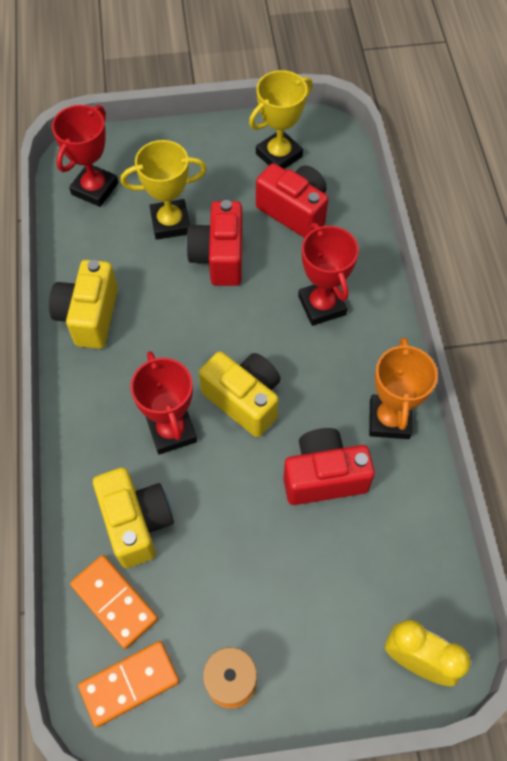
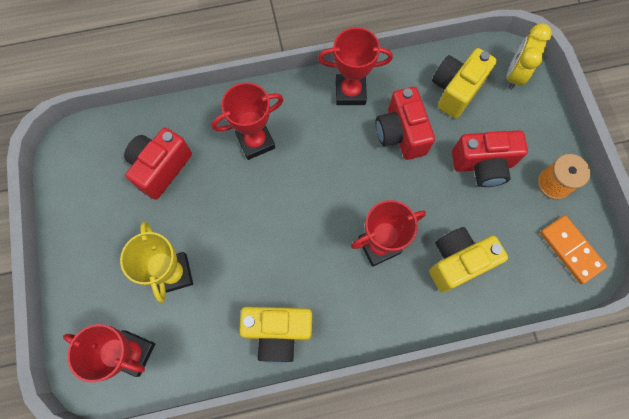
camera: 95 degrees left, 10 degrees up
(114, 602) = (518, 269): orange domino -> none
(219, 257) = (211, 226): red camera -> red camera (482, 165)
(244, 400) = (346, 193): yellow camera -> yellow camera (455, 90)
(279, 155) = (96, 185): yellow trophy -> none
(389, 419) = (350, 92): orange trophy -> red trophy

